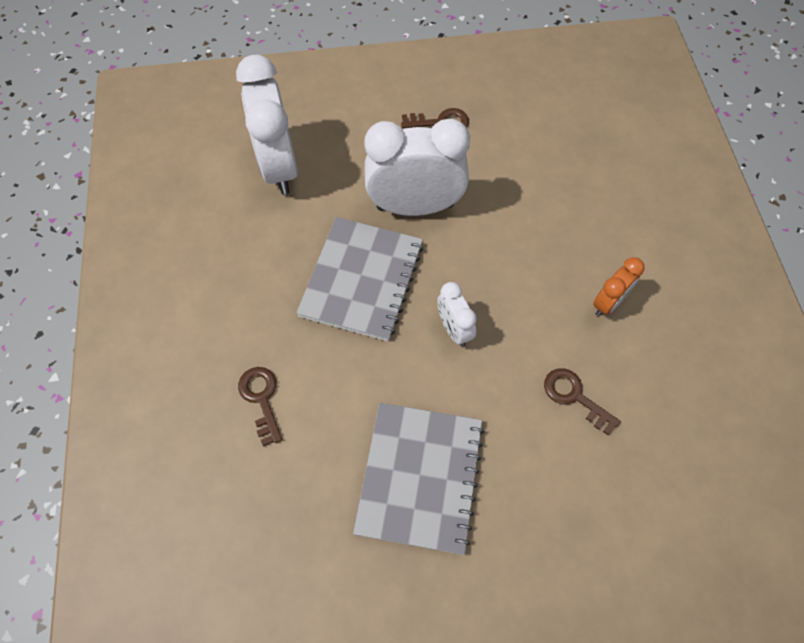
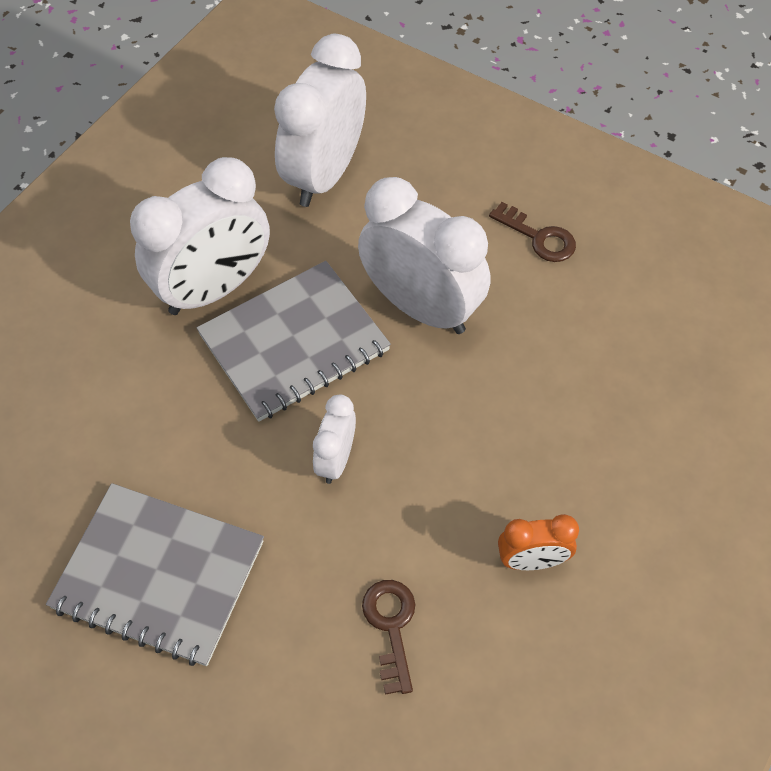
camera: 40 degrees right, 5 degrees down
(261, 399) = (92, 386): brown key -> none
(279, 283) = (214, 289): none -> white clock
(420, 477) = (158, 575): grey notebook -> grey notebook turned 60 degrees clockwise

